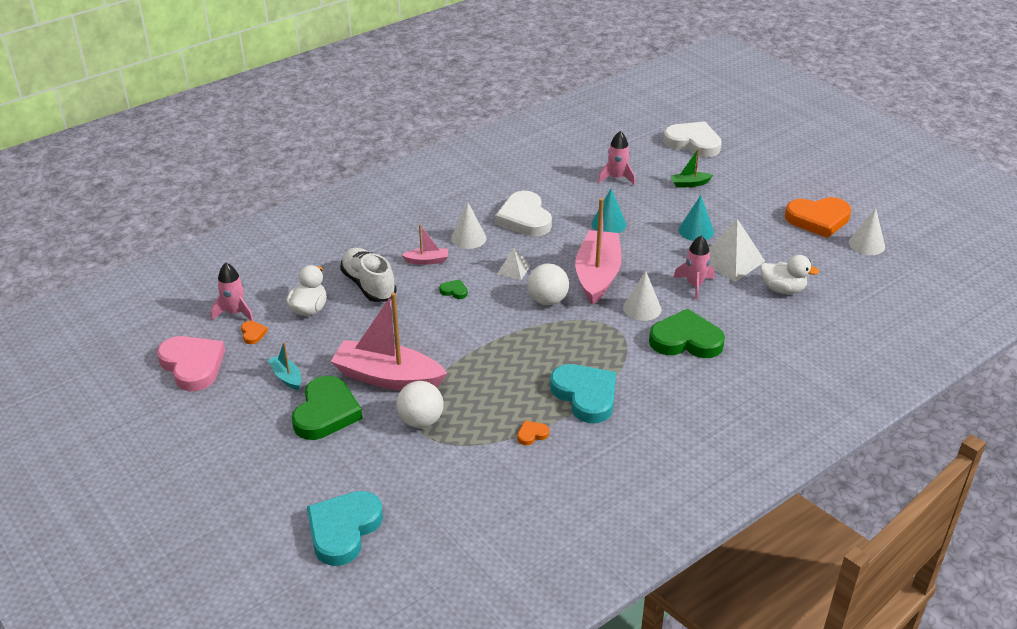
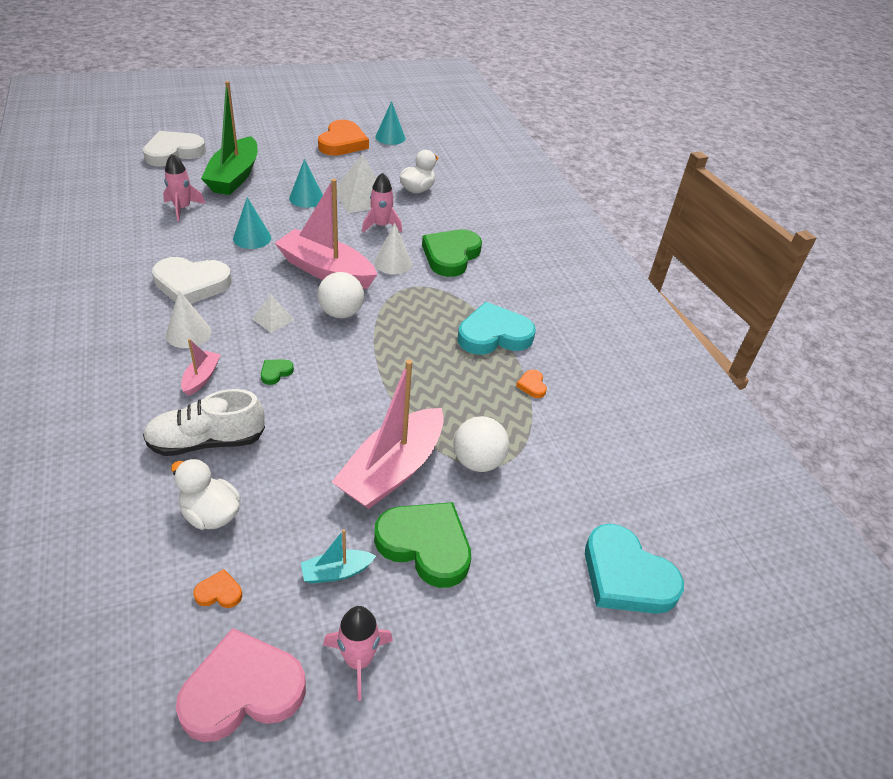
camera: 75 degrees left, 5 degrees up
(235, 313) = (154, 605): pink rocket -> pink rocket (358, 660)
(689, 184) = (234, 176): green boat -> green boat, size x2.21
(866, 244) = (390, 137): white cone -> turquoise cone

